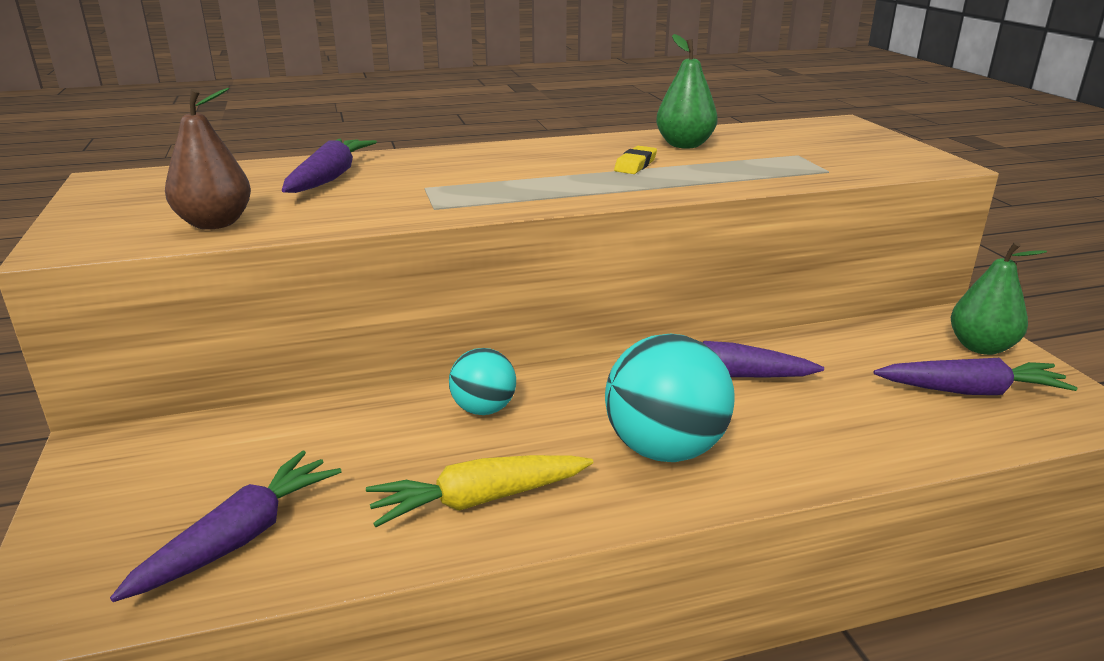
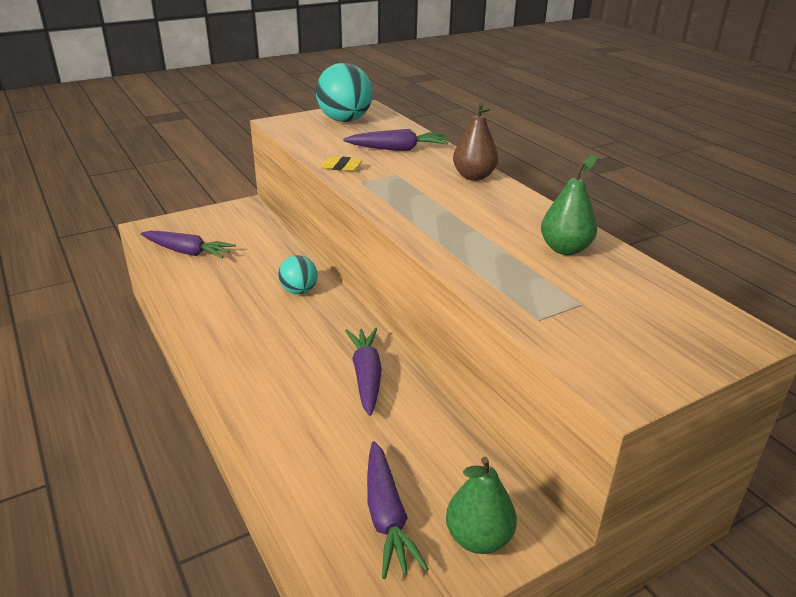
camera: 75 degrees right, 5 degrees up
(215, 223) = (315, 140): brown pear -> brown pear (474, 176)
(479, 500) = (216, 303): yellow carrot -> none
(635, 165) = (490, 232): yellow eraser -> yellow eraser (341, 167)
(665, 449) = (270, 357): turquoise ball -> turquoise ball (345, 120)

